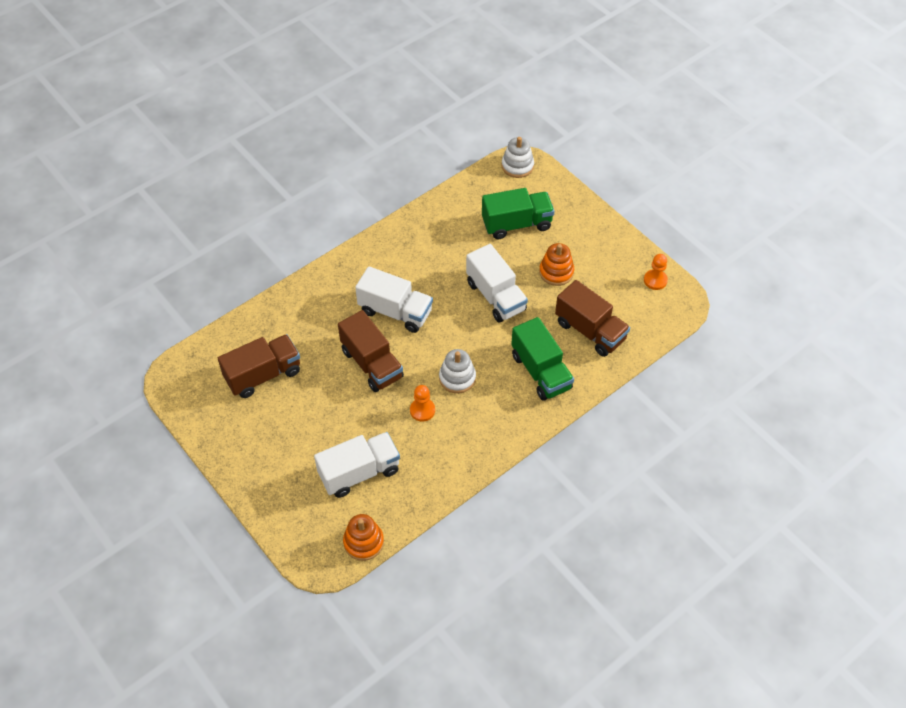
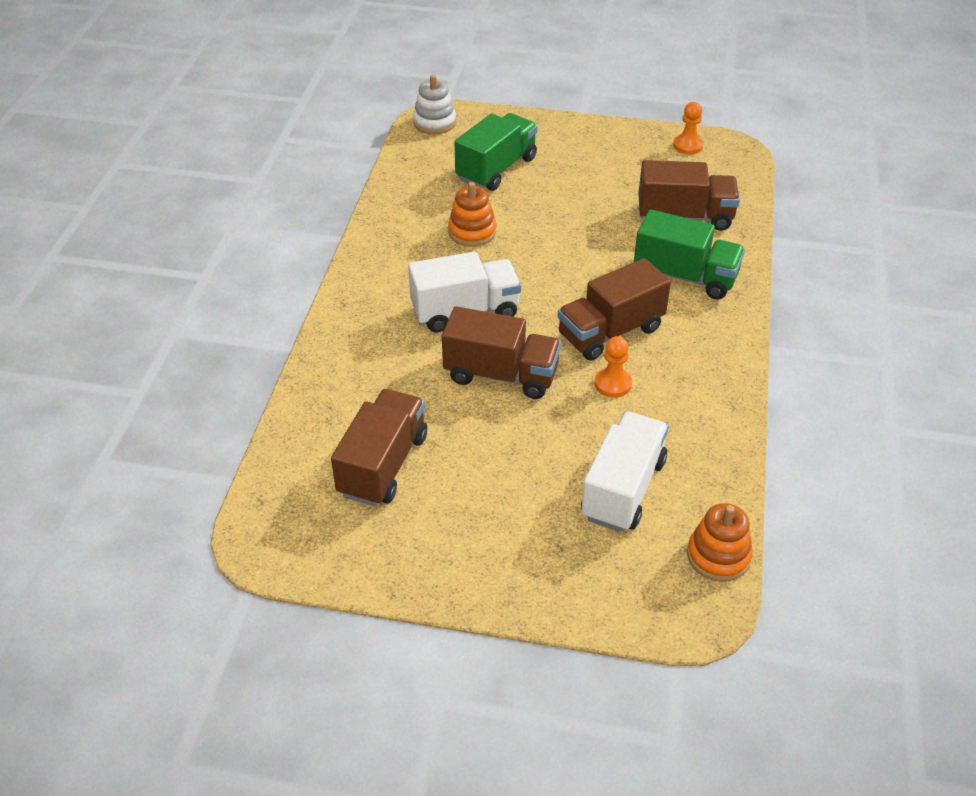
camera: 40 degrees left, 10 degrees down
(457, 378) = (610, 332): white stacking toy -> brown truck
(495, 296) = (555, 239): white truck -> none
(556, 272) = (588, 187): orange stacking toy -> orange stacking toy (472, 232)

